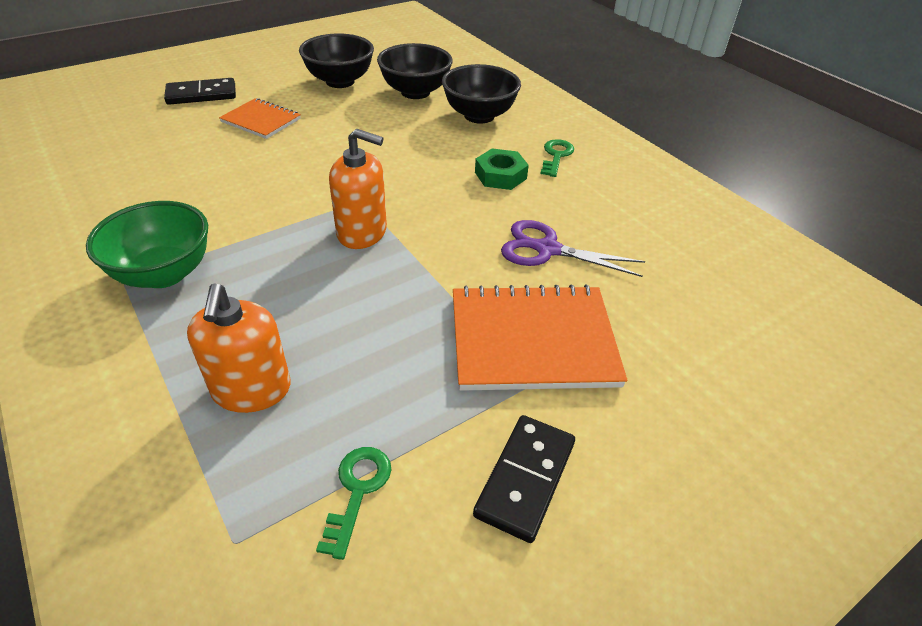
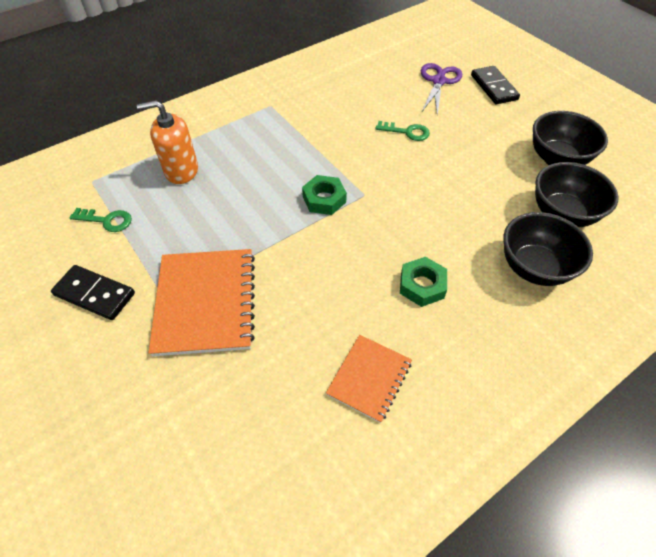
camera: 90 degrees right, 10 degrees up
(164, 273) = (276, 119): green bowl -> none
(261, 120) = (466, 124): orange notebook -> orange notebook (369, 378)
(362, 232) = (324, 199): orange soap dispenser -> green nut
(547, 249) = (312, 318): purple scissors -> purple scissors (438, 81)
(556, 156) = (471, 335): green key -> green key (407, 132)

